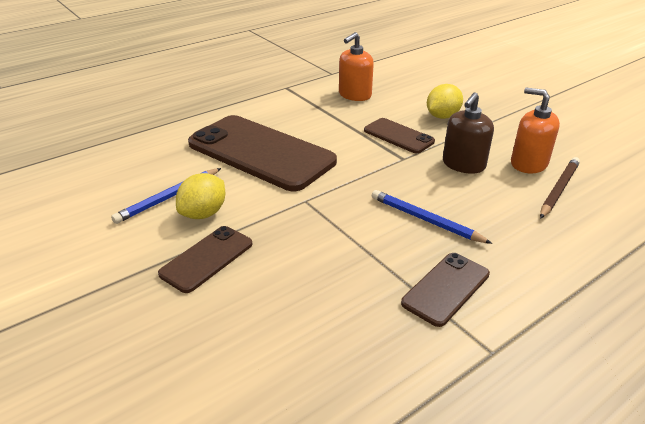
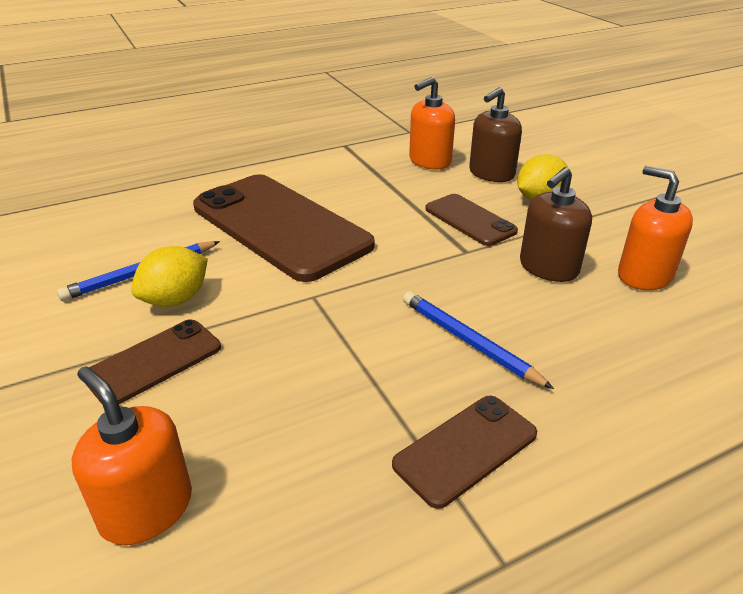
camera: 10 degrees right, 0 degrees up
(245, 354) = (146, 509): none -> orange soap dispenser
(402, 101) = (491, 173): none -> brown soap dispenser
(559, 189) = (680, 318): brown pencil -> none

